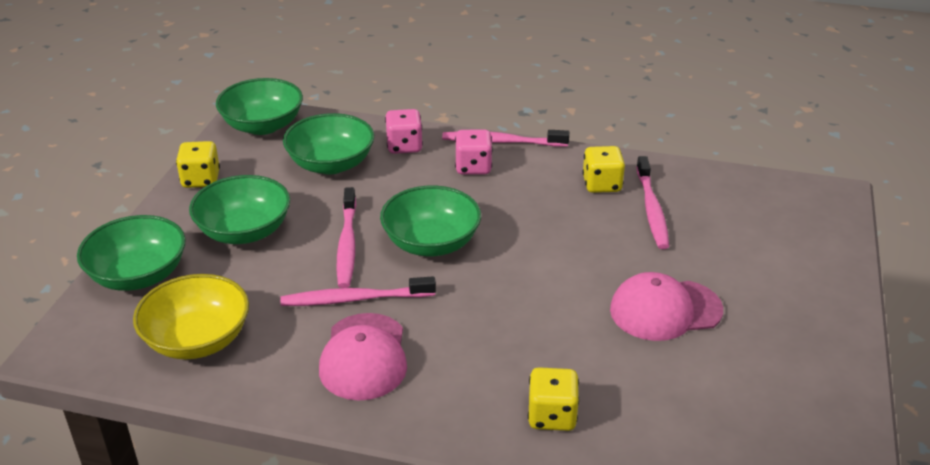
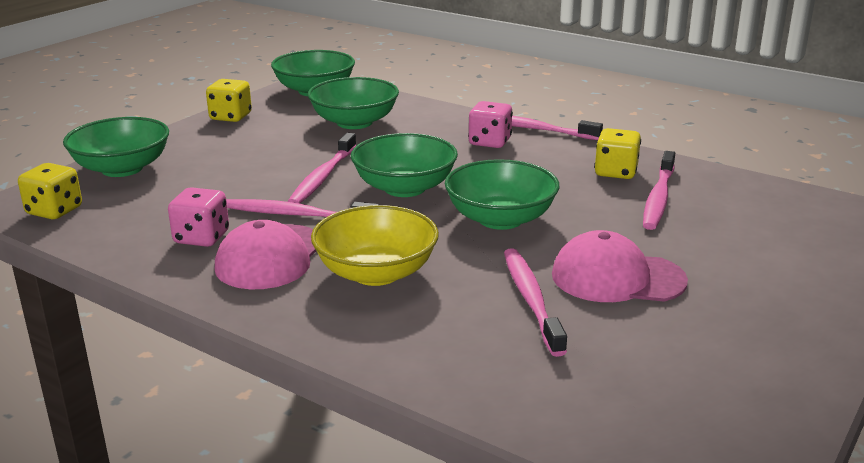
camera: 20 degrees right, 10 degrees down
(197, 340) = (131, 218): yellow bowl -> yellow bowl (376, 273)
(244, 231) = (238, 154): green bowl -> green bowl (500, 219)
(404, 146) = (433, 120): pink dice -> pink dice (201, 238)
(552, 416) = (425, 338): yellow dice -> yellow dice (54, 211)
(611, 351) = (531, 300): none -> pink toothbrush

